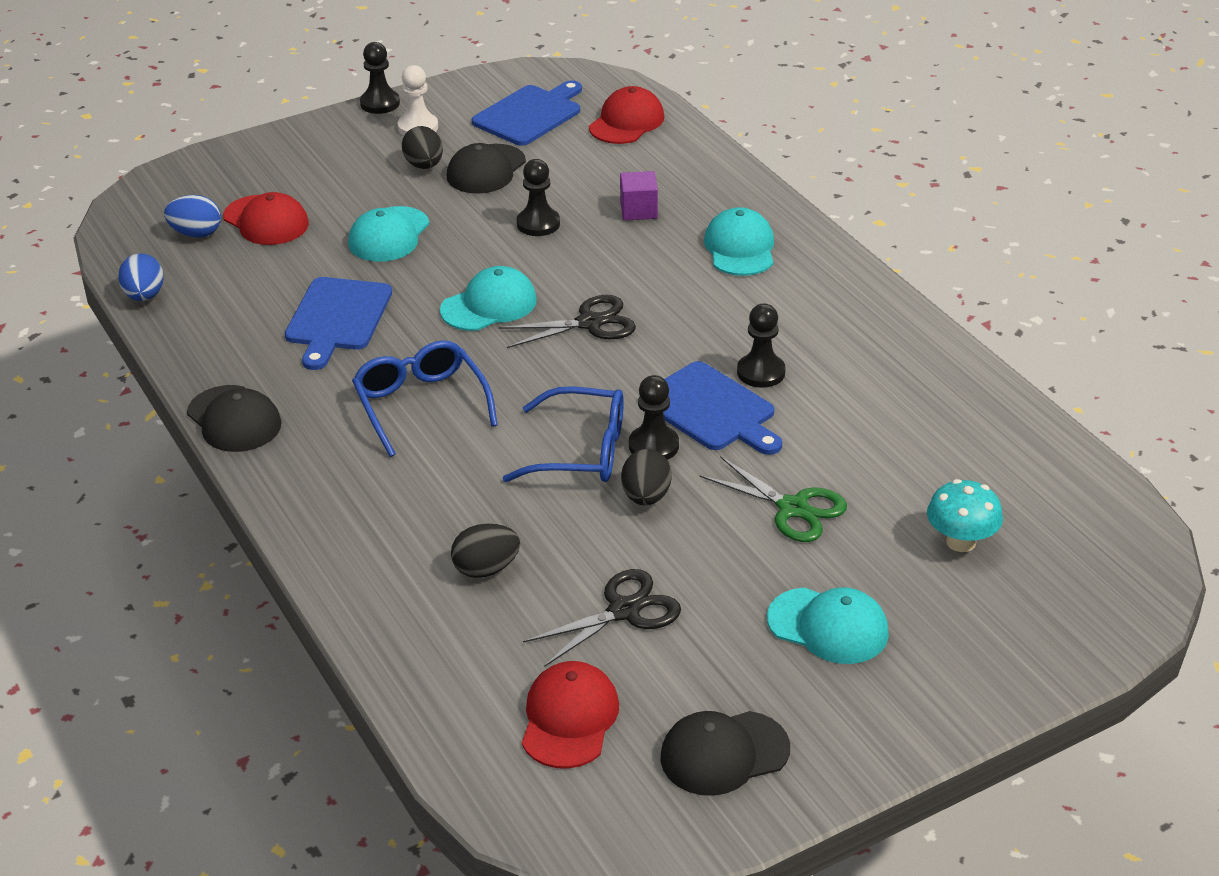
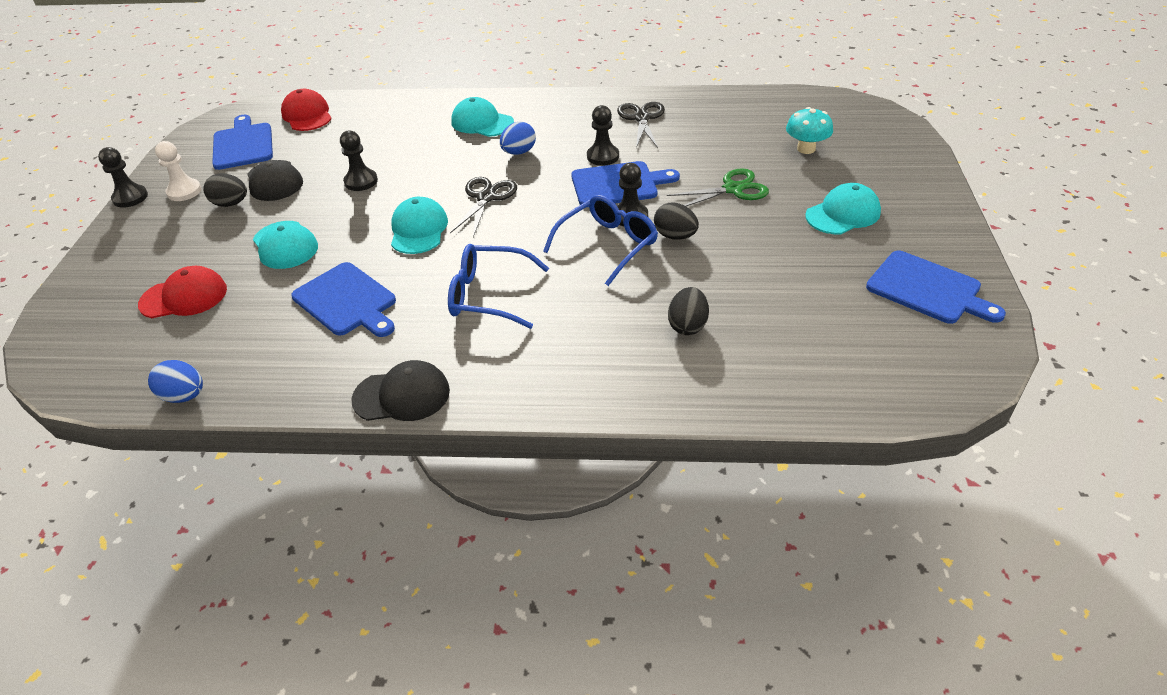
camera: 55 degrees left, 5 degrees up
(196, 233) = (145, 339): blue egg -> blue egg (519, 152)
(569, 719) = (860, 340): red cap -> none
(624, 611) = (774, 282): black scissors -> black scissors (642, 118)
(638, 210) = (399, 142): purple cube -> none
(724, 753) = (928, 289): black cap -> blue cutting board

